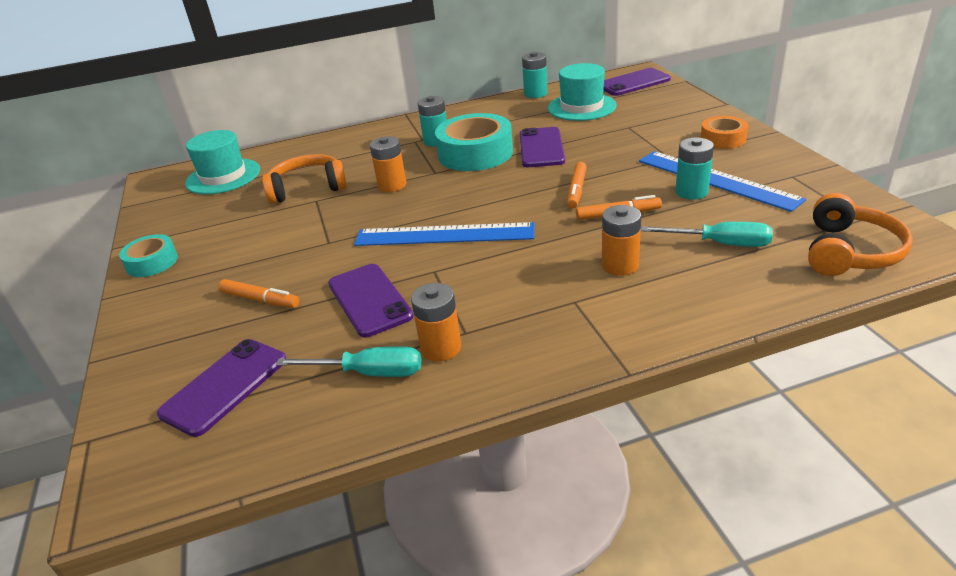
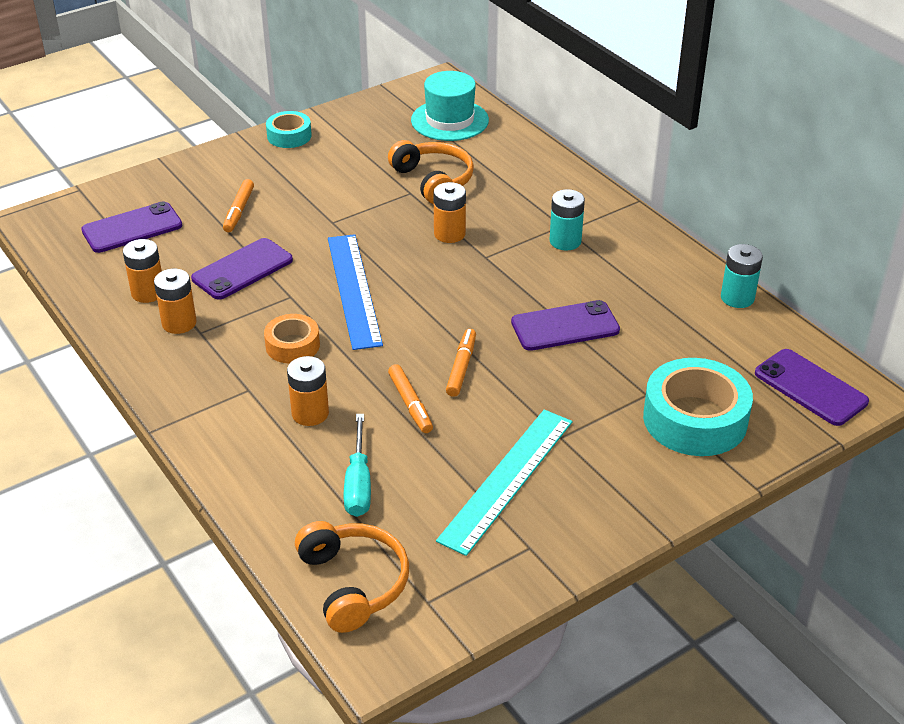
camera: 70 degrees right, 5 degrees up
(225, 386) = (132, 228): purple phone -> purple phone turned 45 degrees counterclockwise
(369, 373) = (148, 292): turquoise screwdriver -> orange battery
(475, 153) = (538, 277): turquoise tape -> turquoise tape (695, 419)
(577, 190) = (461, 367): orange marker -> orange marker turned 105 degrees clockwise
(581, 107) = (702, 346): turquoise hat -> none
(691, 192) = (472, 459): turquoise battery -> none
(716, 180) = (507, 479): blue ruler -> turquoise ruler
(723, 139) = (628, 484): orange tape -> orange tape (292, 345)
(849, 252) = (353, 583): orange headphones -> orange headphones turned 120 degrees counterclockwise

